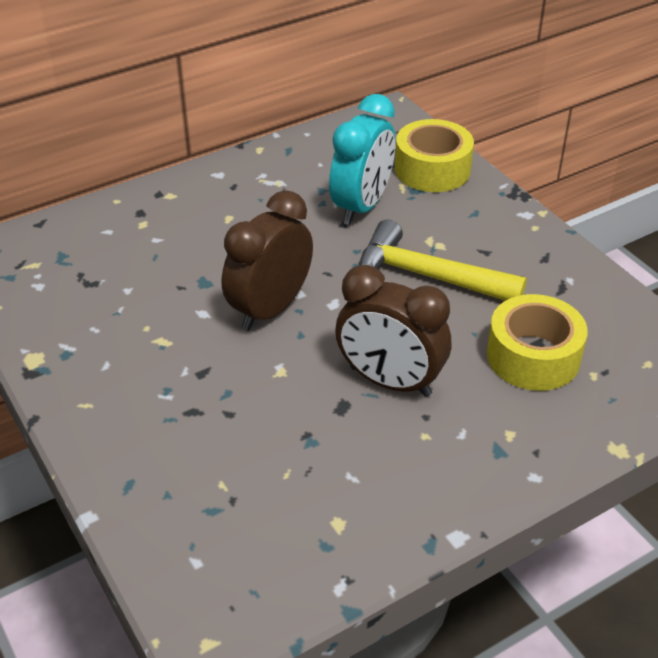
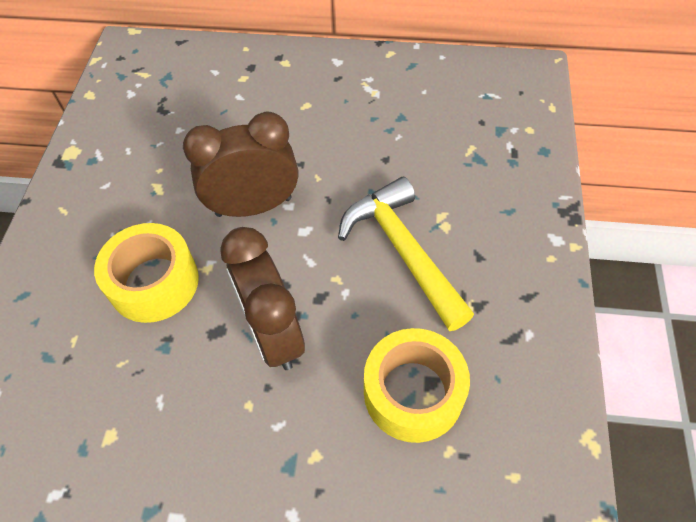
camera: 40 degrees right, 15 degrees up
(362, 206) = (417, 150): turquoise clock -> none
(432, 169) = (514, 145): yellow tape -> yellow tape (154, 282)

